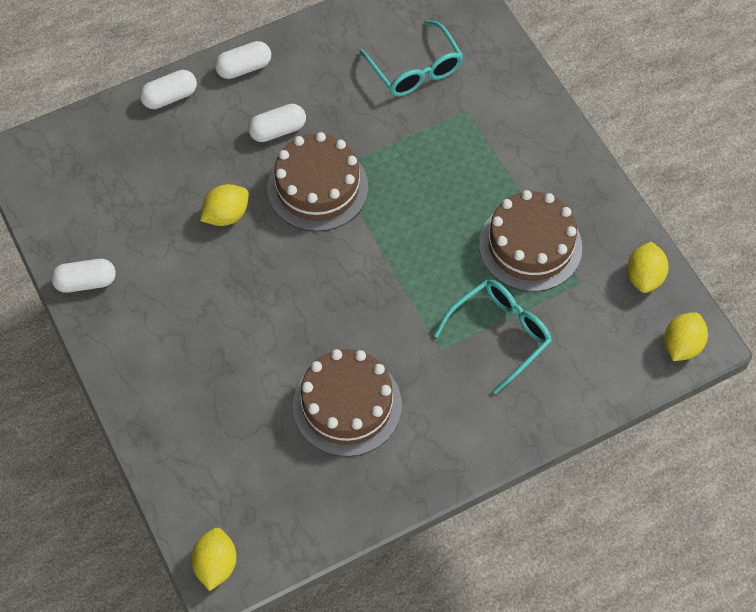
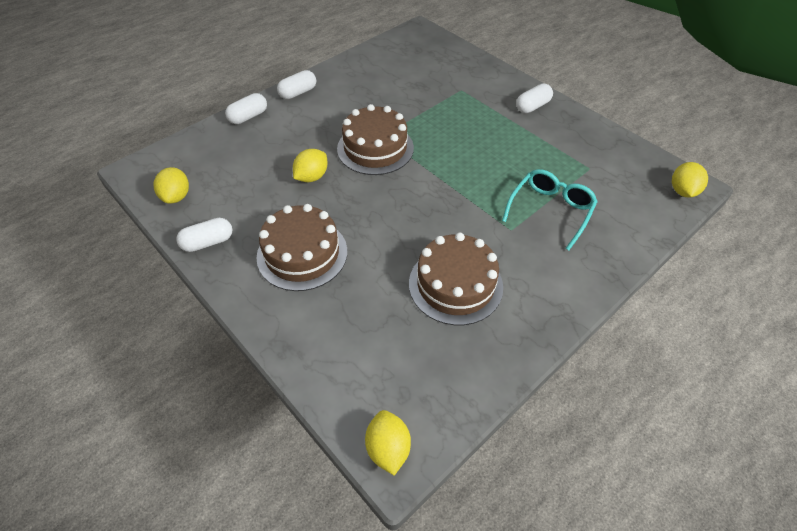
camera: 15 degrees left, 10 degrees down
(277, 130) = (334, 121): white capsule -> white capsule (532, 106)
(415, 69) = (416, 75): turquoise glasses -> none
(530, 246) = (543, 153): brown cake -> brown cake (302, 254)
(644, 277) = (631, 156): yellow lemon -> yellow lemon (176, 196)

